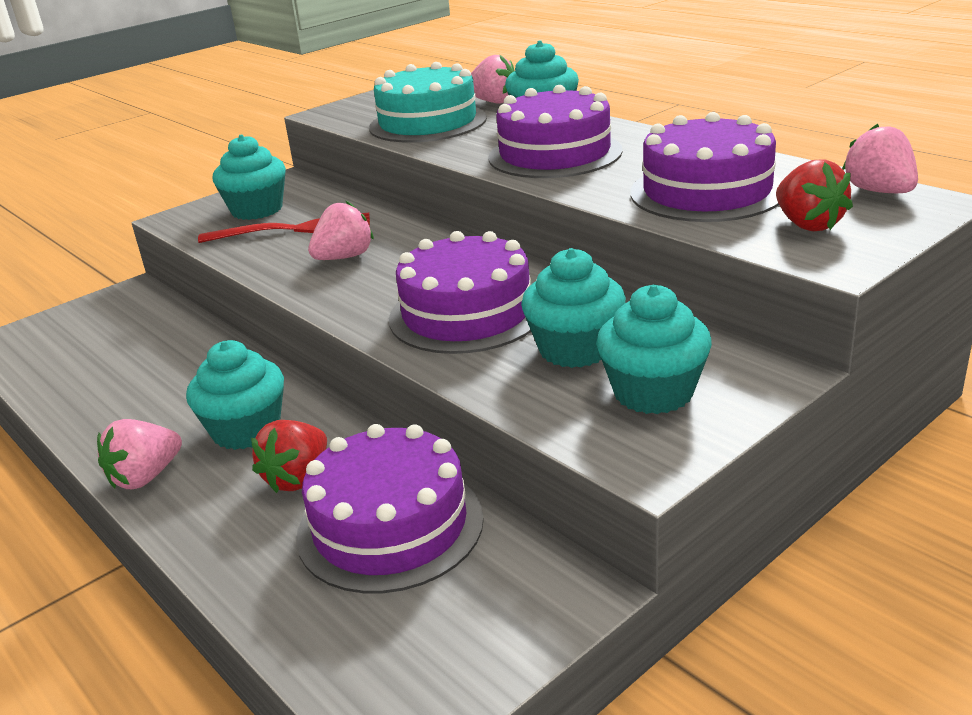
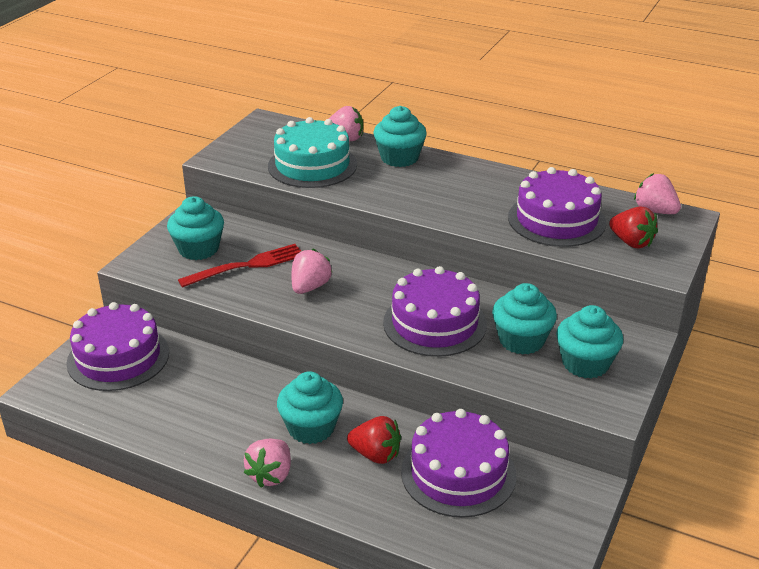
camera: 25 degrees left, 5 degrees up
(298, 478) = (376, 455): red strawberry -> red strawberry turned 75 degrees counterclockwise
(555, 154) = (433, 192): purple cake -> purple cake (118, 357)

